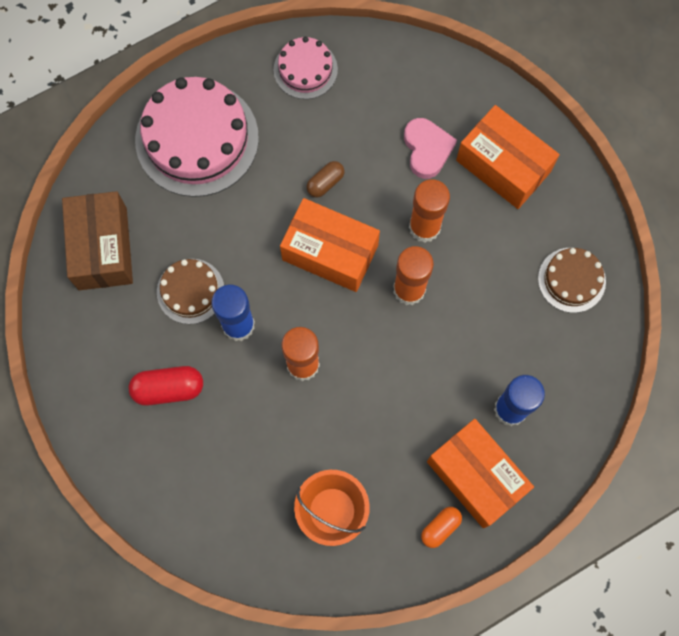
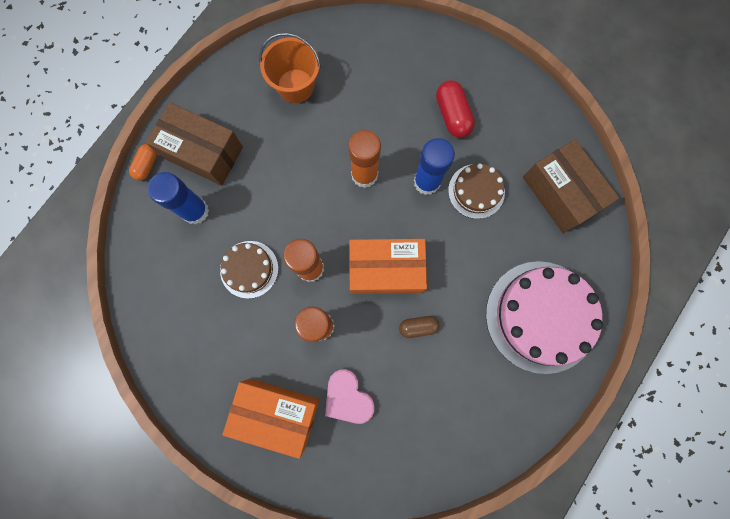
camera: 155 degrees right, 5 degrees up
(168, 388) = (452, 115): red capsule -> red capsule turned 75 degrees counterclockwise
(305, 69) = (486, 424): pink cake -> none
(325, 183) = (418, 327): brown capsule -> brown capsule turned 60 degrees clockwise
(440, 528) = (215, 108): orange capsule -> orange capsule (147, 165)
(476, 476) = (203, 152): orange box -> brown box
(571, 280) = (183, 336): brown cake -> brown cake (249, 269)

